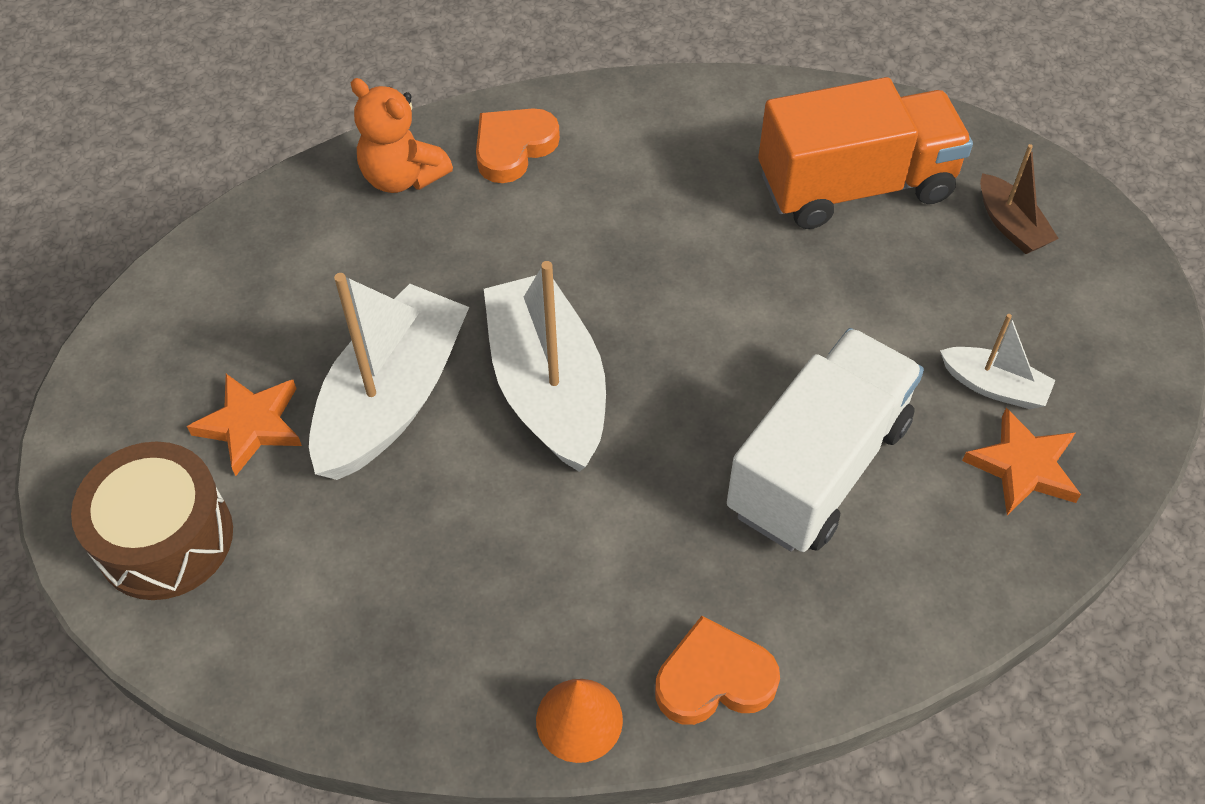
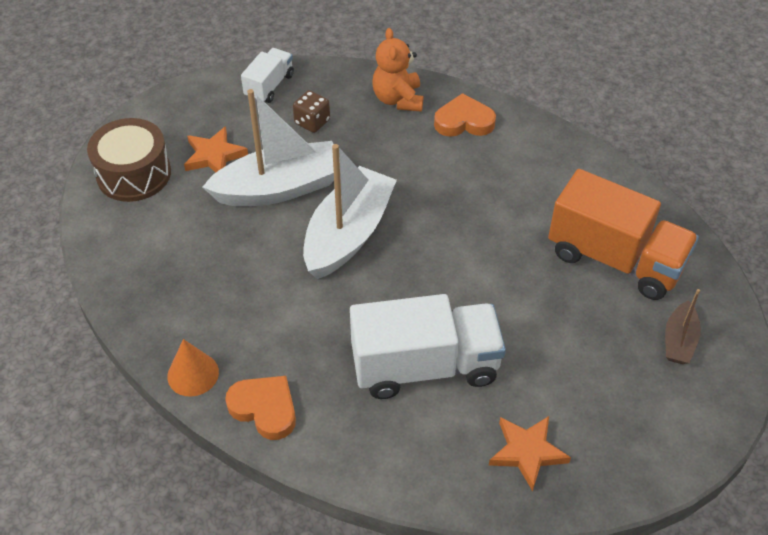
camera: 45 degrees right, 5 degrees down
(211, 278) = (269, 86): none -> white truck
(328, 283) = (312, 122): none -> brown dice
(994, 386) = (562, 405): white boat -> none

